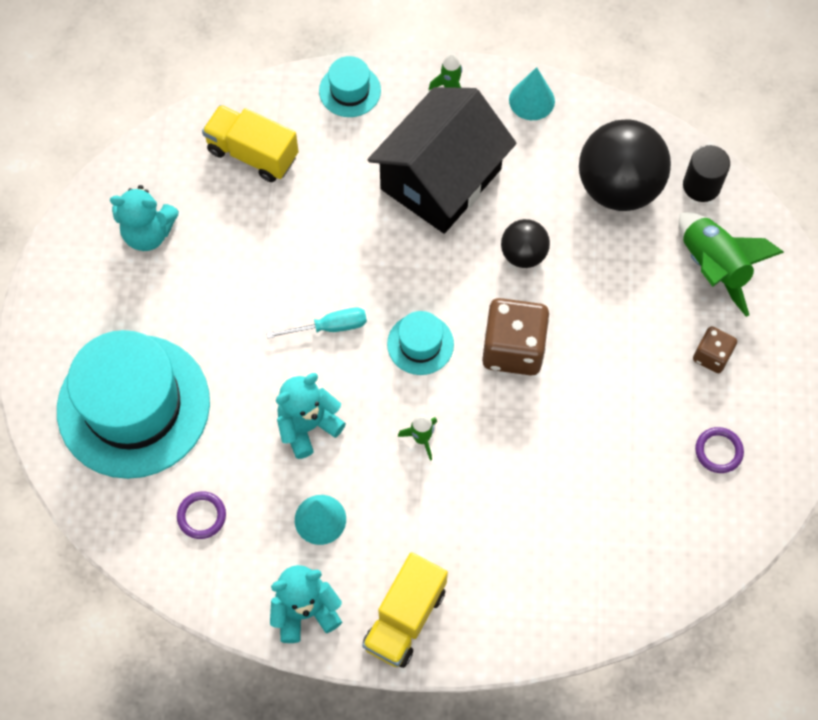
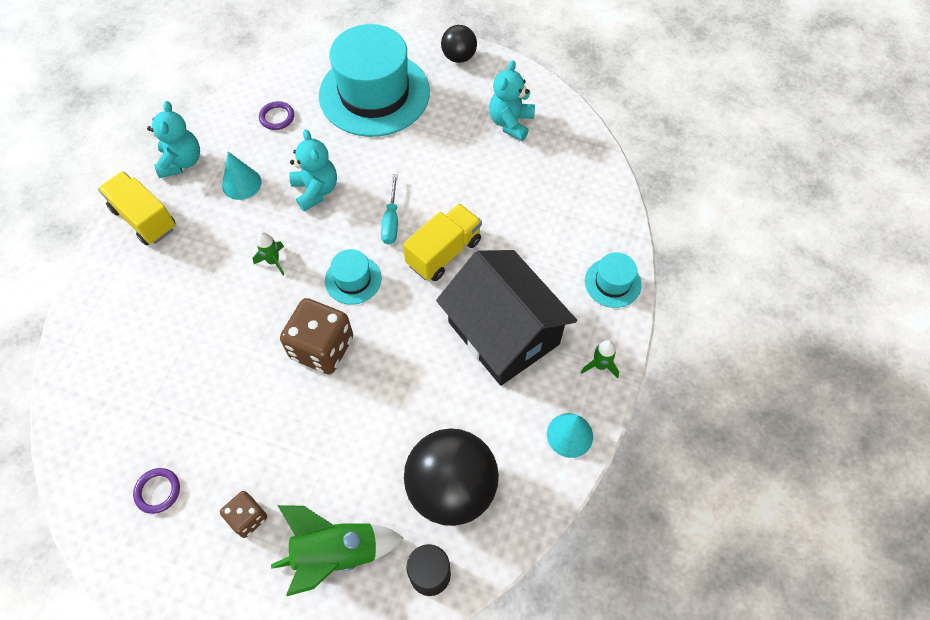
camera: 105 degrees right, 5 degrees down
(252, 154) = (565, 200): yellow truck -> yellow truck (444, 252)
(523, 254) = (408, 381): black ball -> black ball (459, 57)

